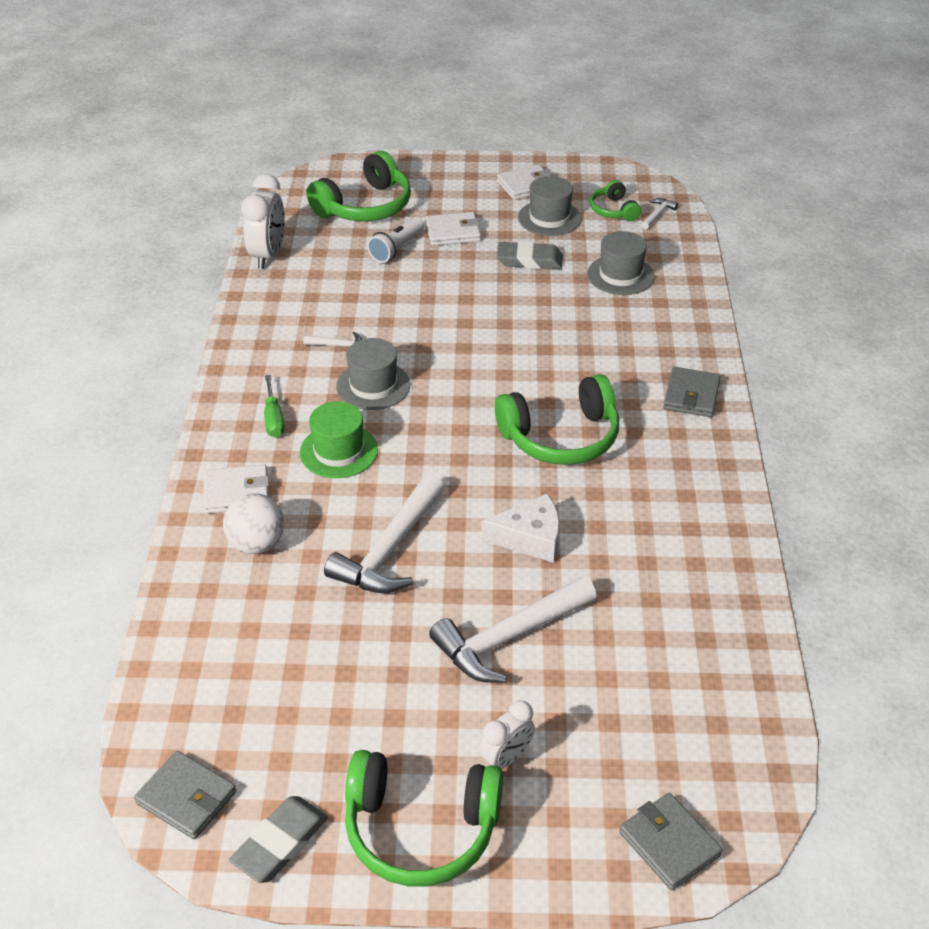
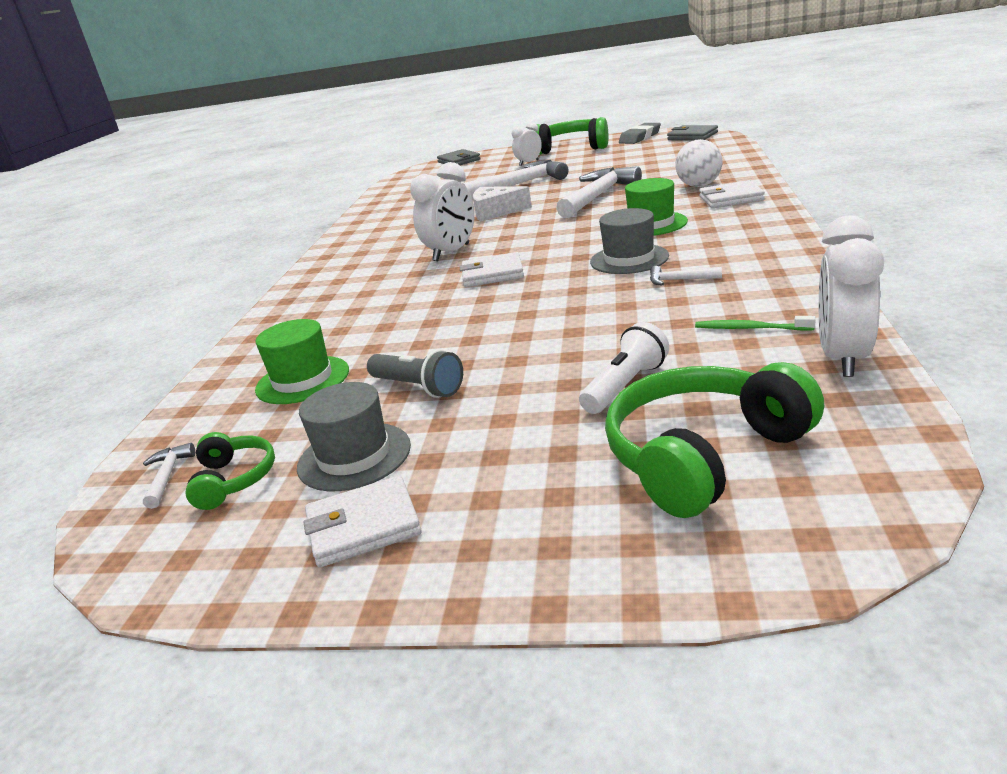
camera: 170 degrees left, 15 degrees down
(273, 418) = (723, 231): green screwdriver -> none
(308, 285) = (750, 328): none -> green toothbrush
(453, 232) = (530, 419): white wallet -> white wallet (492, 274)
(529, 260) = (418, 387): grey eraser -> grey flashlight
(561, 437) = (451, 252): green headphones -> white clock
(620, 275) = (302, 380): grey hat -> green hat
(657, 214) = (167, 476): white hammer -> white hammer turned 135 degrees clockwise
(691, 395) = (317, 287): grey wallet -> none

